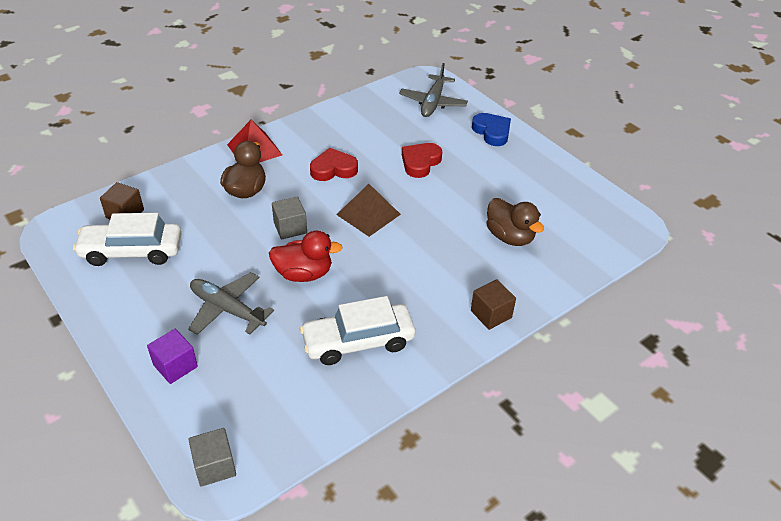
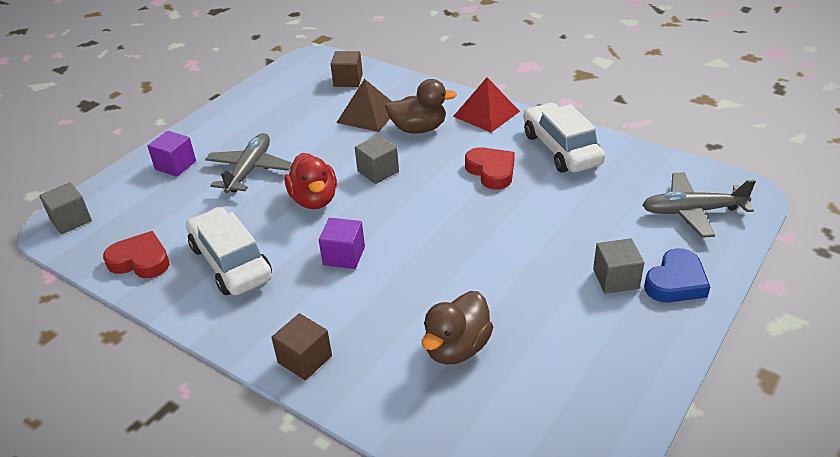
camera: 75 degrees right, 5 degrees down
(132, 251) = (302, 99): white car -> white car (561, 149)
(368, 214) = (430, 217): brown pyramid -> brown pyramid (368, 115)
(388, 270) = (344, 256): none -> purple cube
(420, 162) = (553, 232): red heart -> red heart (140, 261)
(478, 153) = (615, 279): none -> grey cube

